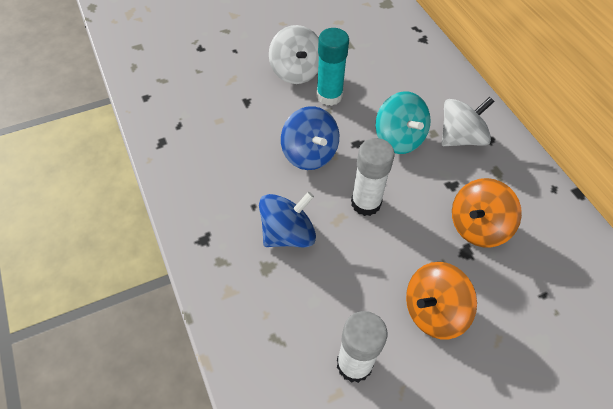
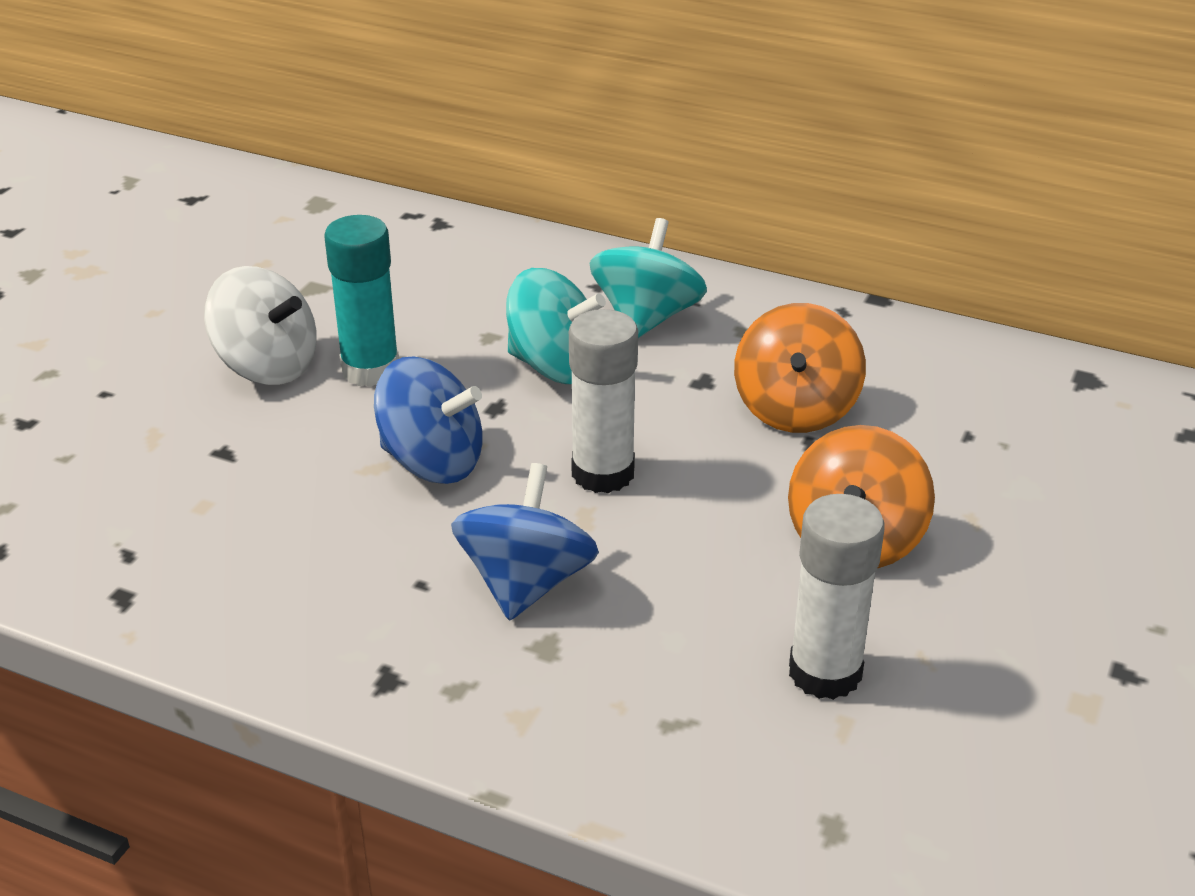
camera: 40 degrees left, 20 degrees down
(460, 137) = (647, 318): white spinning top -> turquoise spinning top

